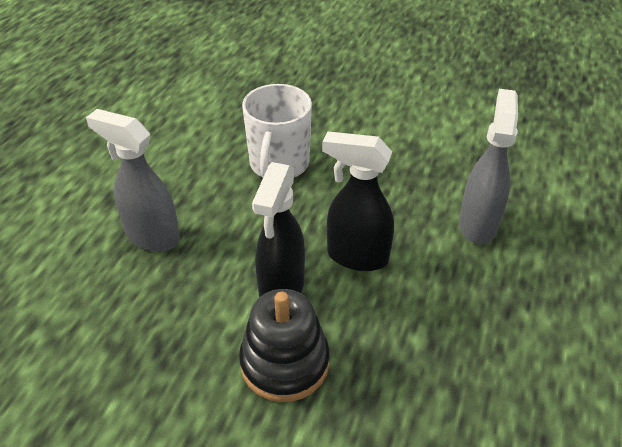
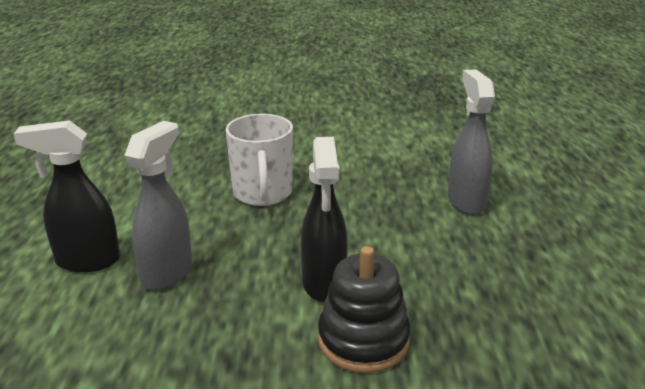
camera: 20 degrees left, 15 degrees down
(152, 236) = (167, 272): grey spray bottle -> grey spray bottle turned 105 degrees clockwise
(356, 256) = (377, 245): black spray bottle -> black spray bottle (87, 261)

